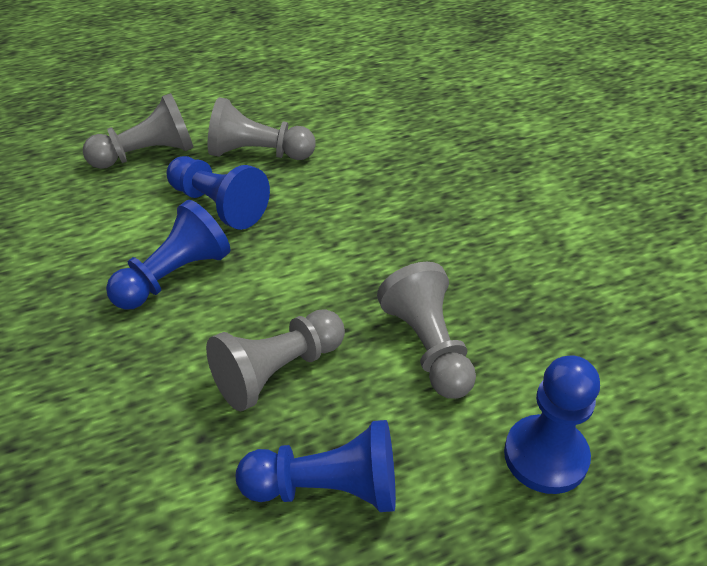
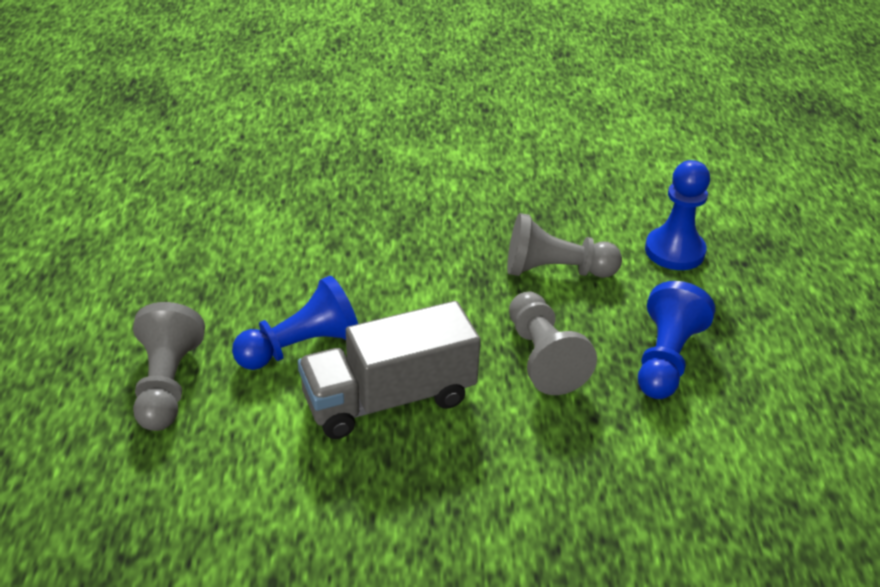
camera: 70 degrees left, 5 degrees down
(174, 276) = (389, 399): blue pawn -> grey truck
(258, 153) = (234, 300): grey pawn -> none

